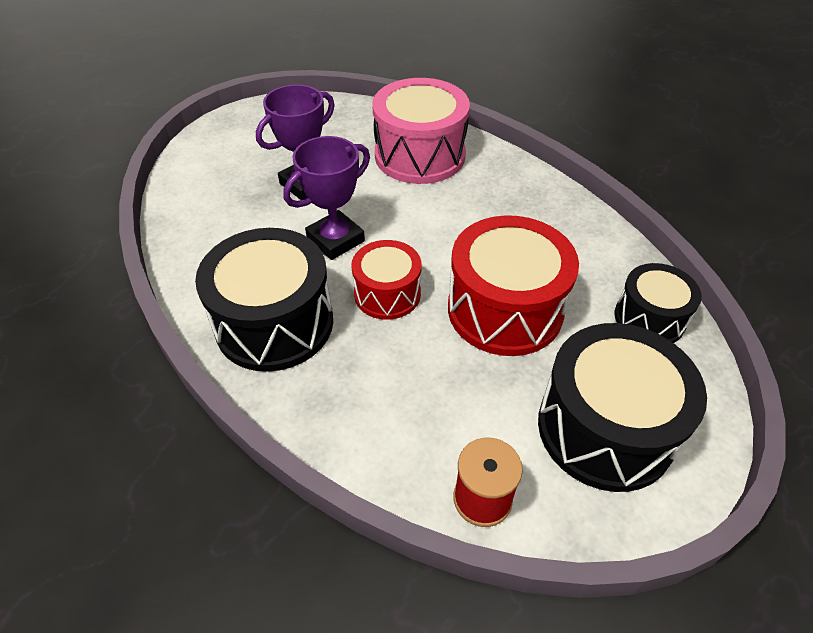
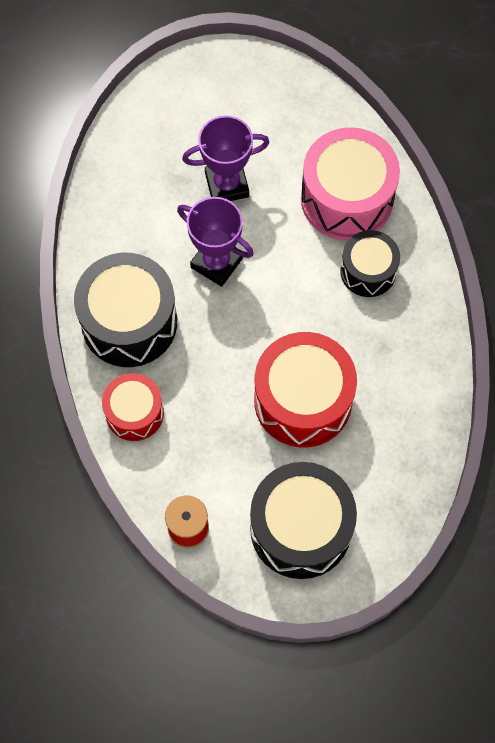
camera: 30 degrees right, 20 degrees up
(335, 240) = (216, 263): purple trophy -> purple trophy turned 45 degrees clockwise
(387, 294) = (225, 338): red drum -> red drum (134, 413)
(649, 318) = (405, 467): black drum -> black drum (368, 271)

